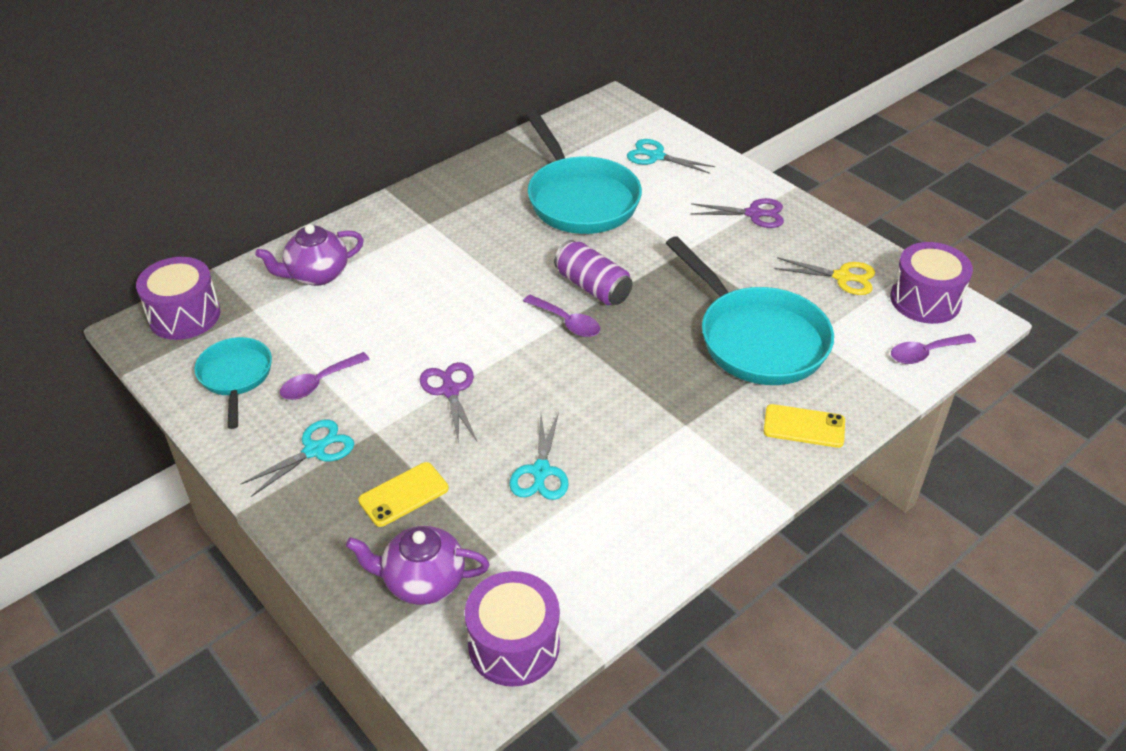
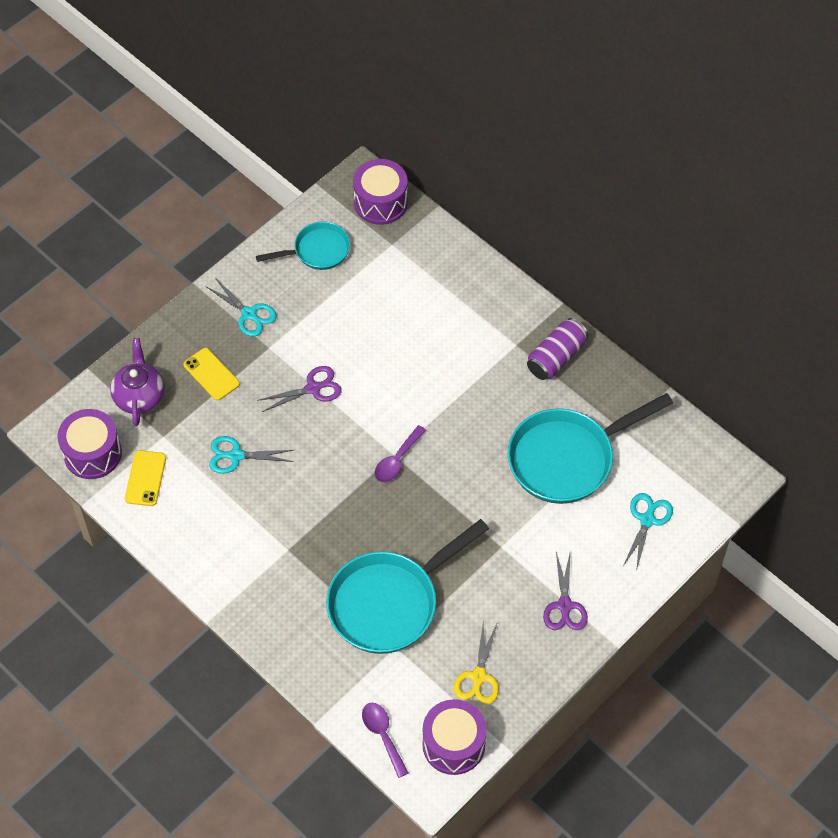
camera: 85 degrees right, 15 degrees up
(316, 275) = (437, 277): purple teapot -> none
(319, 382) = (315, 303): purple spoon -> none
(592, 287) = (443, 476): purple can -> purple can (556, 357)
(804, 426) = (291, 633): yellow phone -> yellow phone (145, 478)

